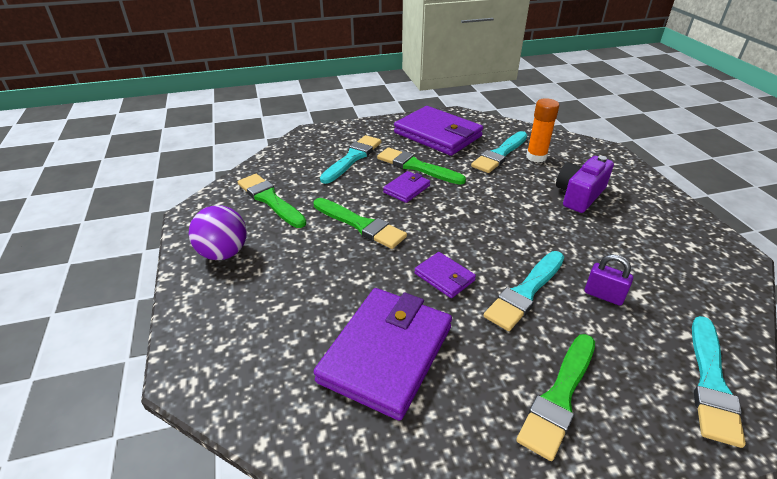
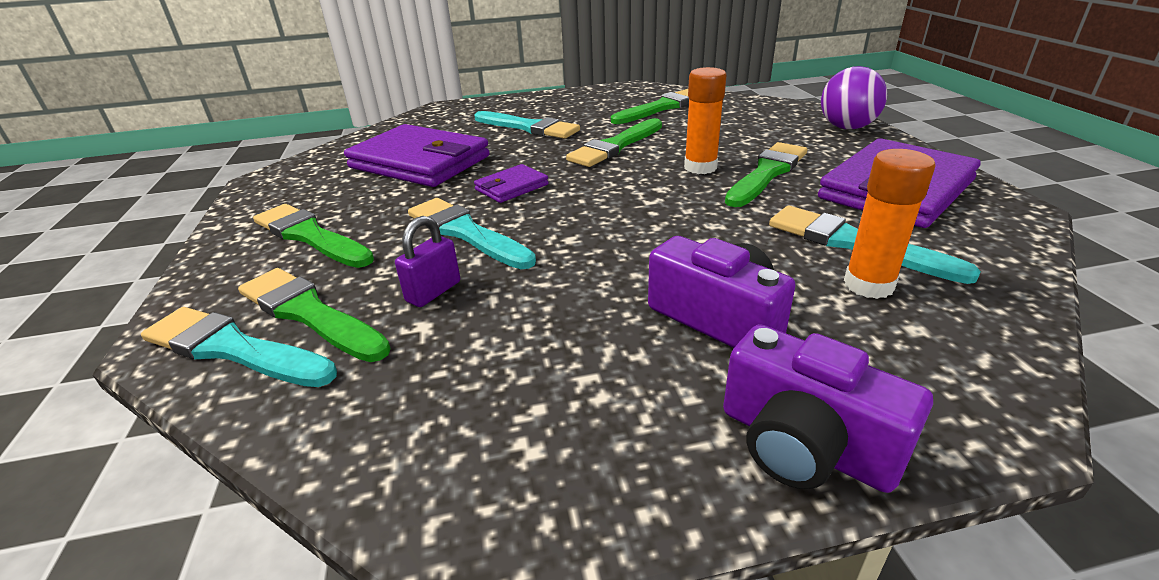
camera: 95 degrees right, 5 degrees down
(223, 253) = (573, 101): purple ball -> purple ball (846, 127)
(352, 158) = (772, 136): turquoise brush -> turquoise brush (528, 127)
(406, 189) = (700, 167): purple wallet -> orange glue stick
(644, 184) = (804, 444): none -> purple camera
(656, 354) = (309, 313): none -> green brush

